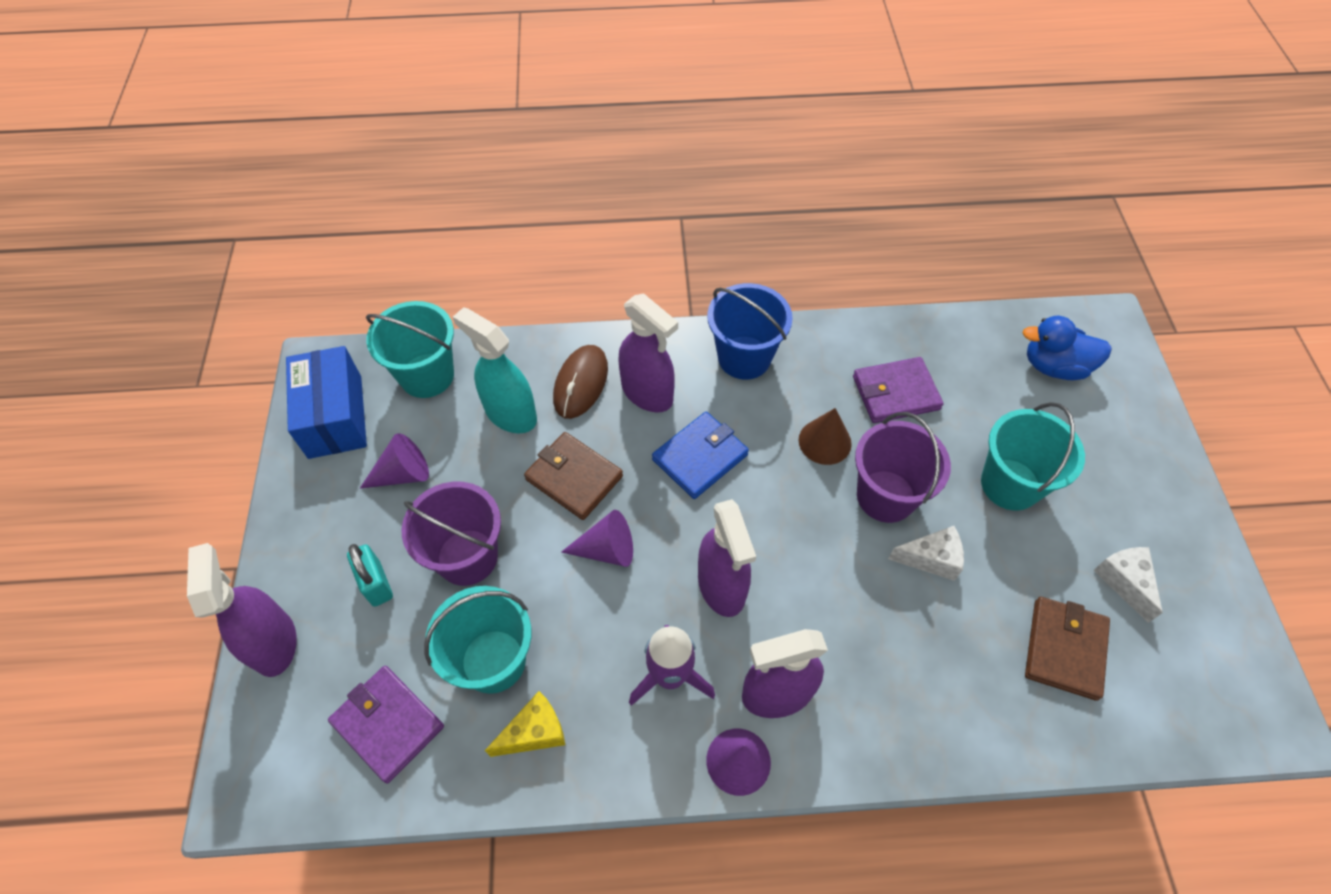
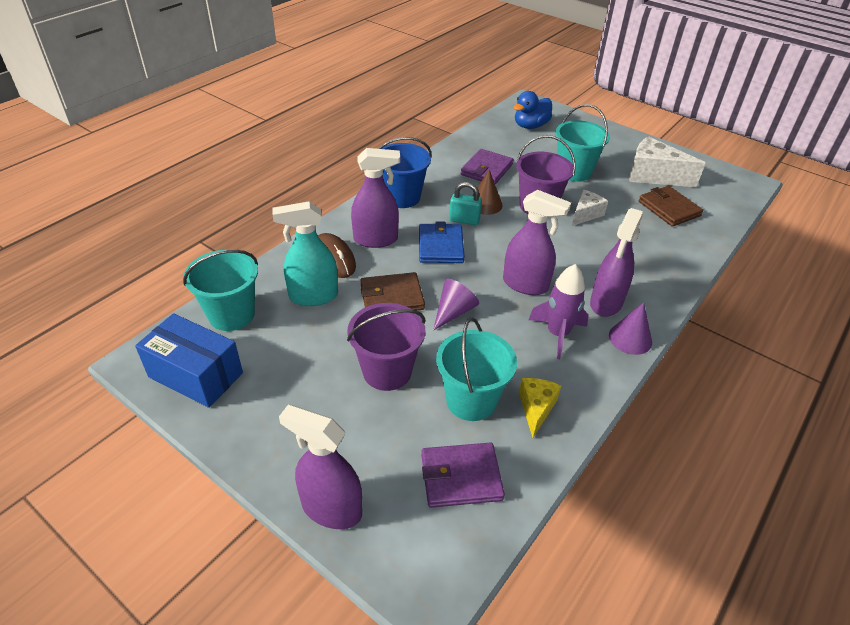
camera: 50 degrees left, 15 degrees down
(376, 584) = (352, 426): turquoise padlock -> turquoise padlock (464, 220)
(403, 474) = (288, 367): purple cone -> none
(1124, 582) = (653, 175): white cheese -> white cheese, size x1.72

